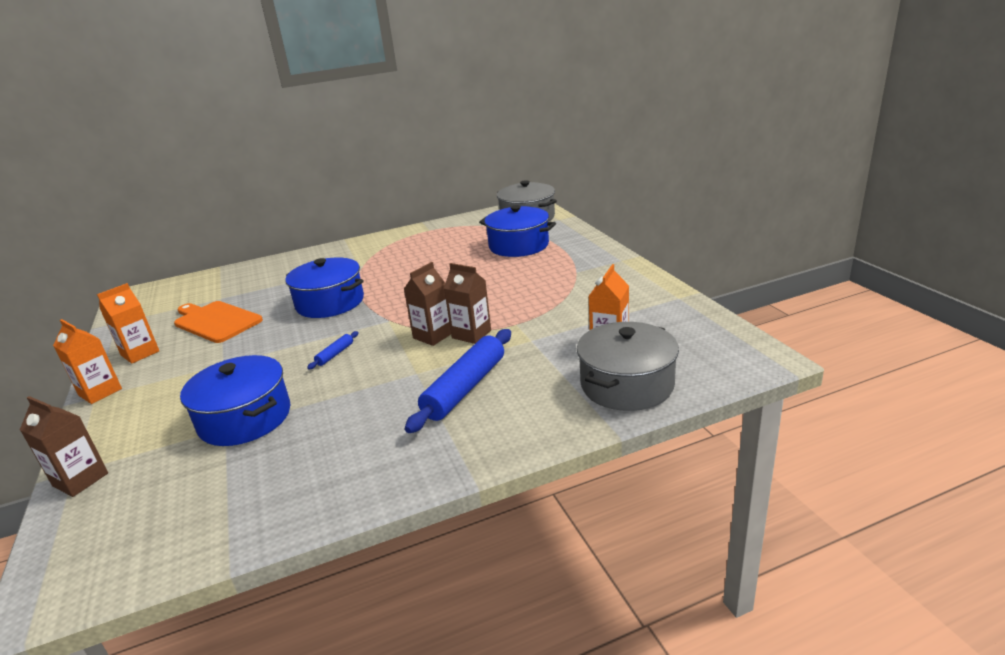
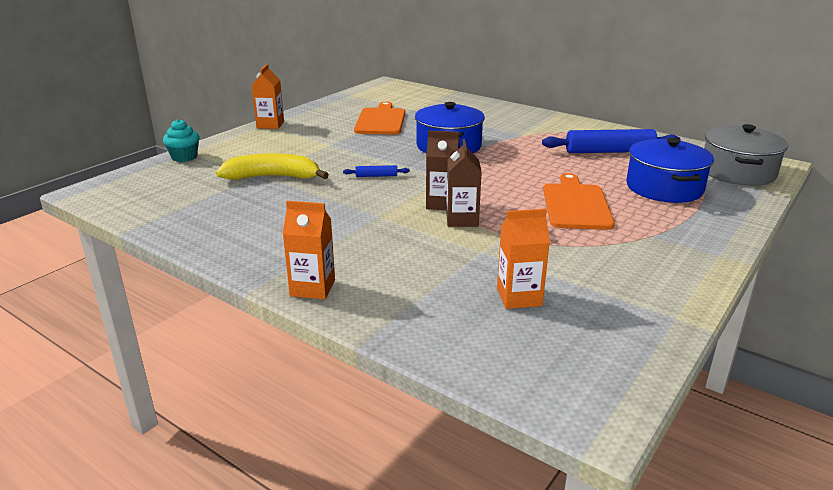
camera: 55 degrees right, 0 degrees up
(80, 479) = (184, 157): brown carton -> turquoise cupcake
(140, 353) = (320, 116): orange carton -> orange carton (312, 288)
(245, 418) = (273, 177): blue pot -> yellow banana
(465, 388) = (374, 244): blue rolling pin -> blue rolling pin (609, 151)
(504, 282) = (575, 204): none -> orange cutting board
(627, 384) = (450, 328): grey pot -> none

